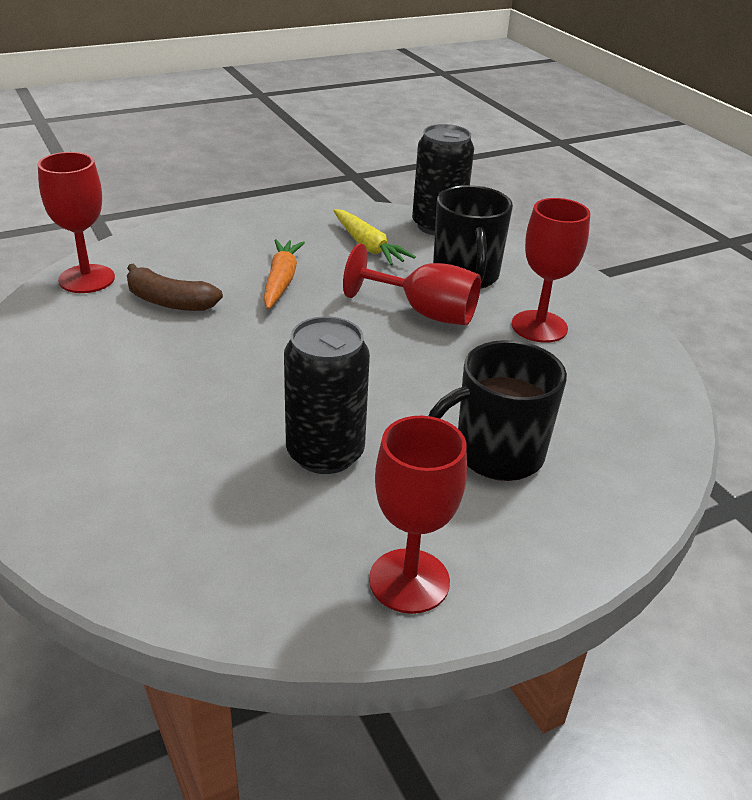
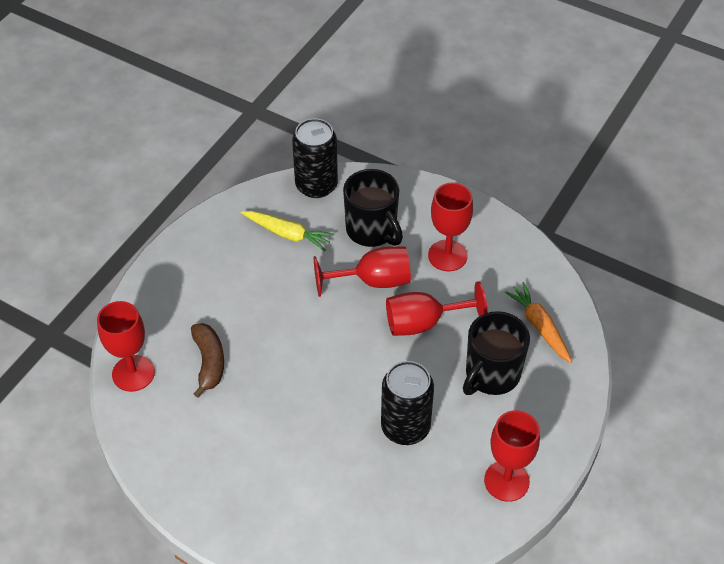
camera: 30 degrees left, 15 degrees up
(169, 301) = (209, 362): brown banana -> brown banana turned 90 degrees counterclockwise
(281, 281) = (261, 302): orange carrot -> orange carrot (539, 326)
(451, 369) = (423, 323): none -> red goblet

